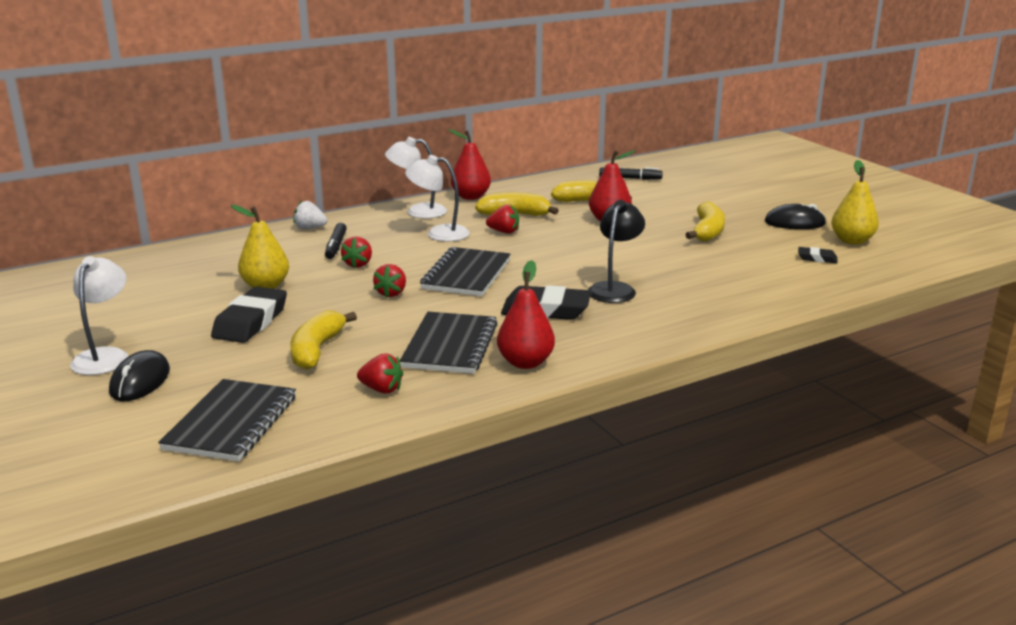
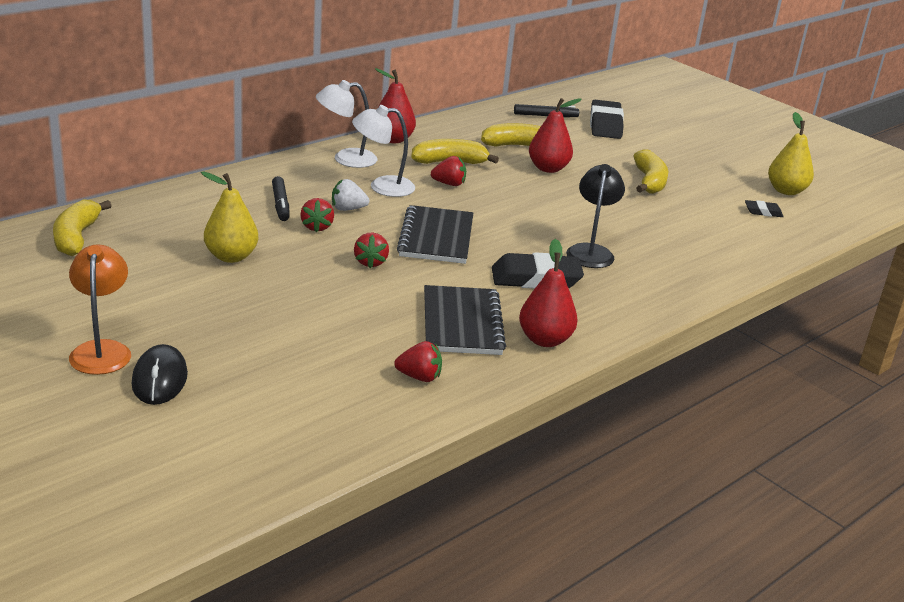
camera: 15 degrees left, 5 degrees up
(105, 356) = (102, 350): white lamp -> orange lamp
(231, 423) = (286, 424): black notebook -> none
(250, 321) = (239, 301): black eraser -> black eraser (605, 125)
(310, 228) = (239, 181): white strawberry -> white strawberry (348, 209)
(317, 350) = (329, 334): yellow banana -> yellow banana (76, 237)
(794, 223) = (726, 170): black mouse -> none

